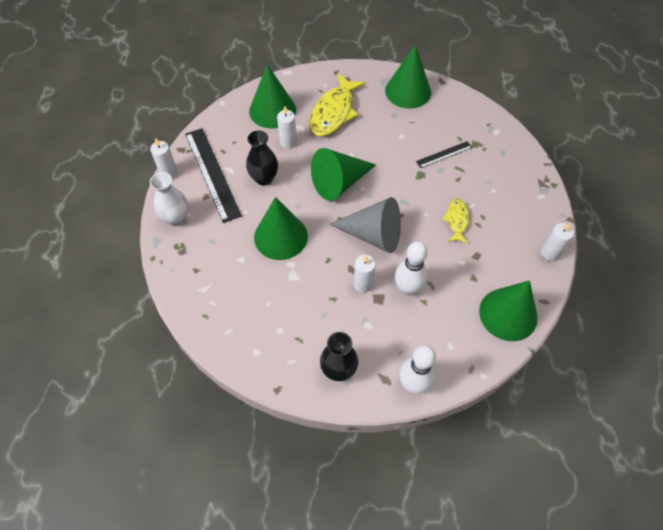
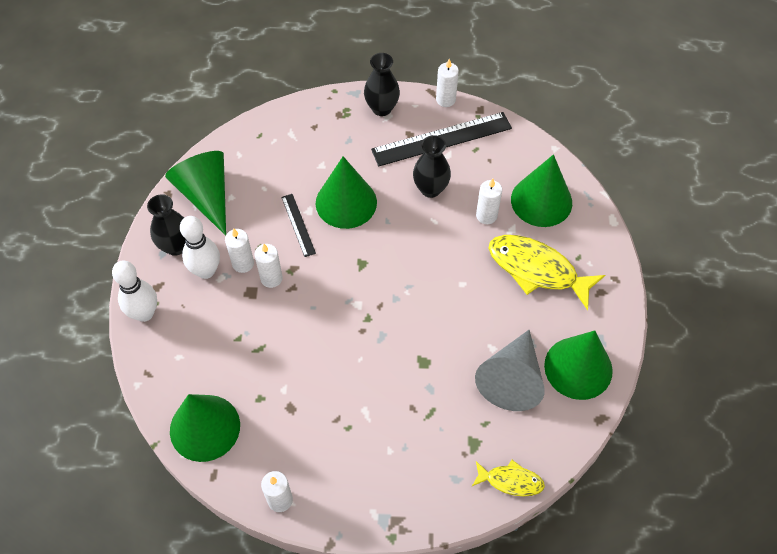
camera: 95 degrees right, 0 degrees up
(176, 218) = (382, 108): white vase -> black vase
(339, 182) = (418, 267): green cone -> green cone (206, 195)
(351, 309) = (243, 263): none -> white candle
(373, 235) = (336, 295): grey cone -> grey cone (512, 379)
(408, 288) = (258, 323): white bowling pin -> white bowling pin (206, 271)
(444, 154) = (456, 397): black ruler -> black ruler (298, 225)
(456, 220) = (345, 394): yellow fish -> yellow fish (510, 481)

